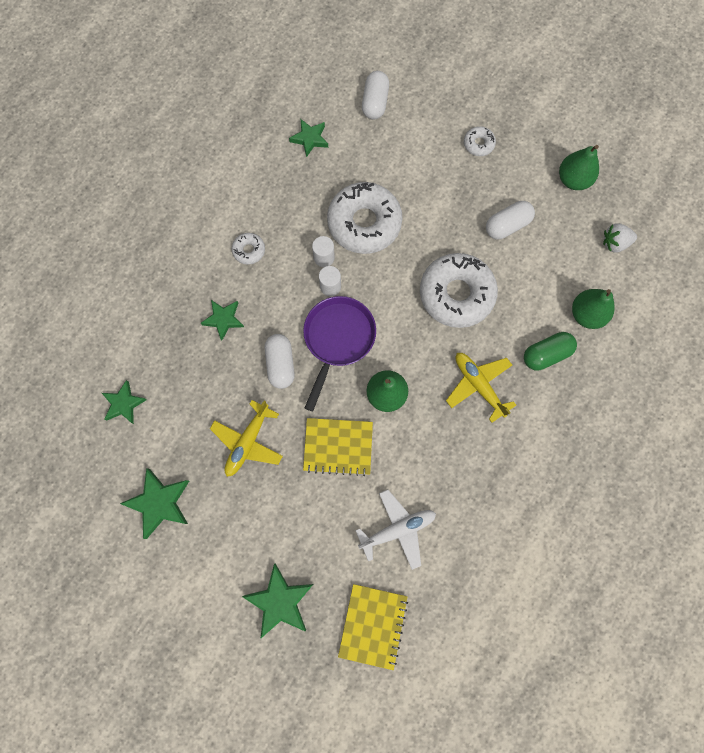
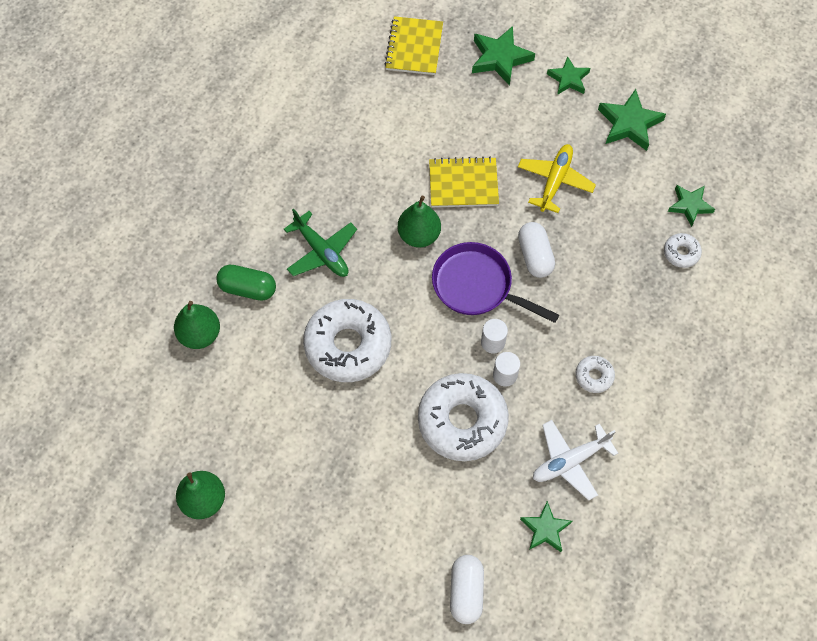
camera: 175 degrees right, 10 degrees down
(223, 319) = (606, 297): green star -> green star (568, 79)
(338, 339) = (477, 286): purple pan -> purple pan turned 105 degrees clockwise
(397, 529) = (397, 119): white plane -> white plane (570, 461)
(478, 144) = (325, 540): white donut -> white donut (681, 253)
(478, 385) = (321, 251): yellow plane -> green plane
(507, 226) = (289, 432): white capsule -> none
(546, 354) = (248, 288): green capsule -> green capsule turned 45 degrees clockwise
(614, 243) = (159, 421): white strawberry -> none

